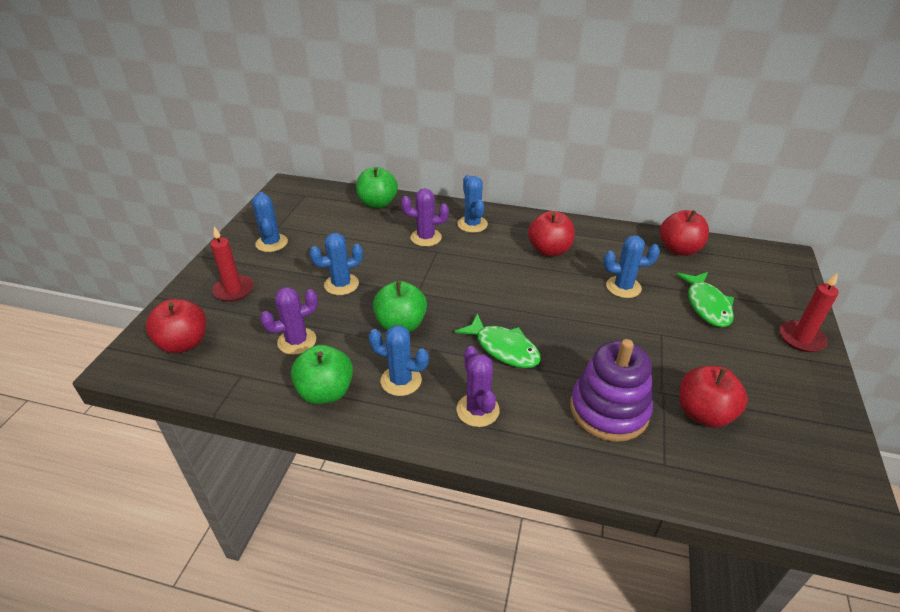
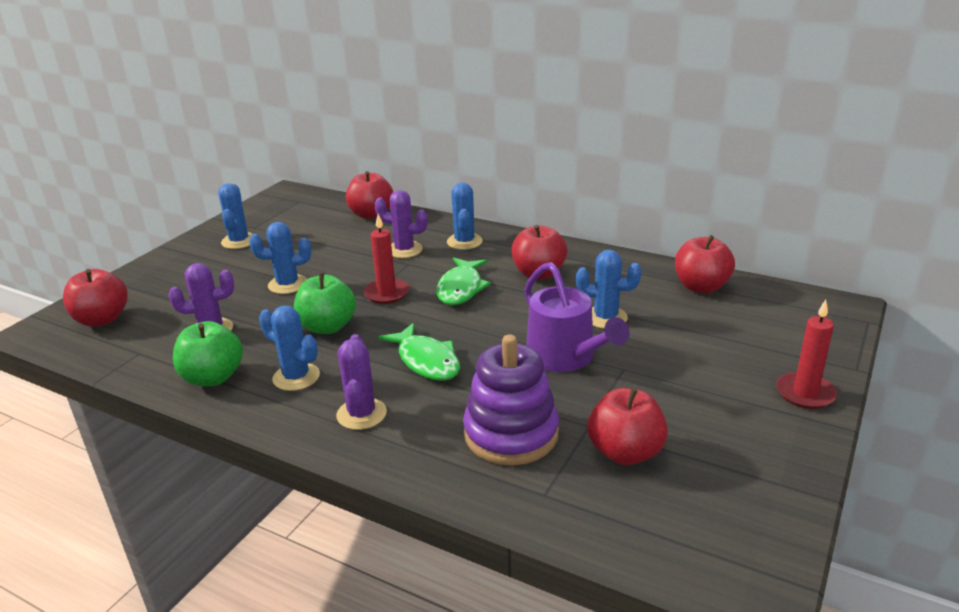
camera: 15 degrees right, 10 degrees down
(234, 290) = (177, 279): red candle -> red candle (386, 293)
(377, 203) = (371, 214): green apple -> red apple
(612, 329) = (565, 357): none -> purple watering can
(707, 305) = (700, 346): green fish -> green fish (461, 288)

